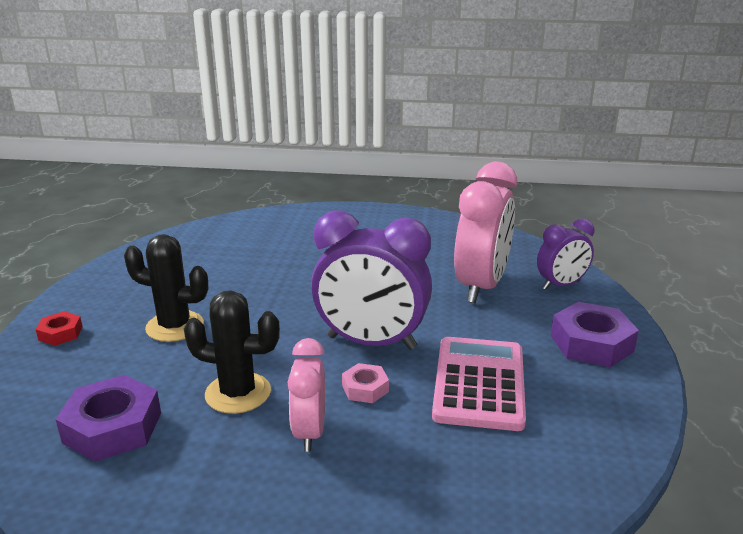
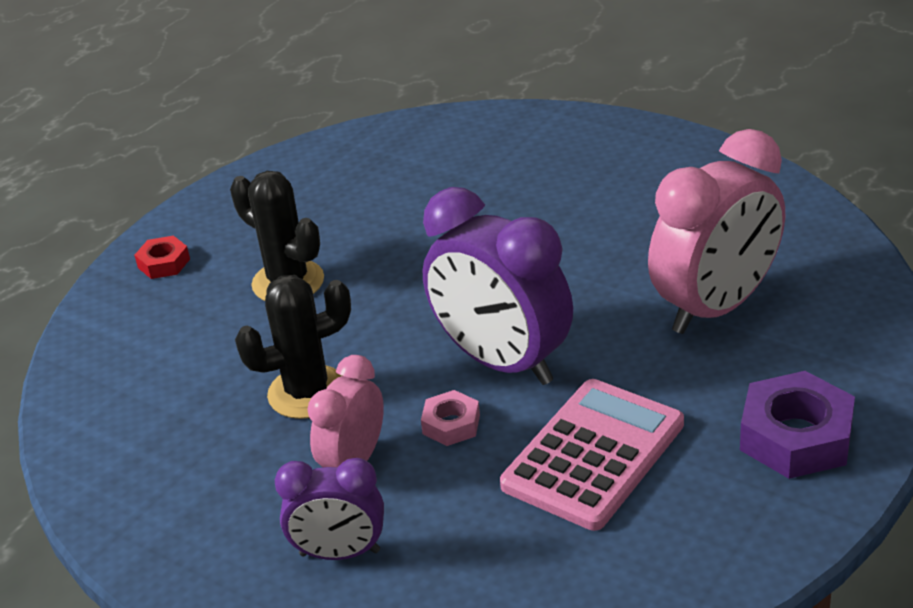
camera: 30 degrees right, 10 degrees up
(113, 427) = (162, 400): purple nut -> none
(238, 393) = (307, 392): black cactus -> black cactus turned 60 degrees counterclockwise
(561, 285) = (838, 332): purple clock -> purple clock (340, 553)

